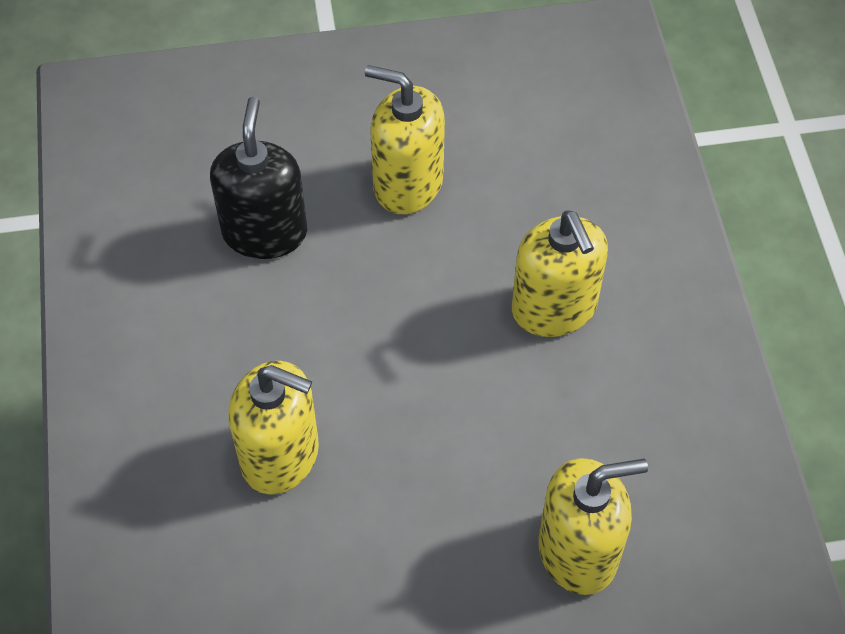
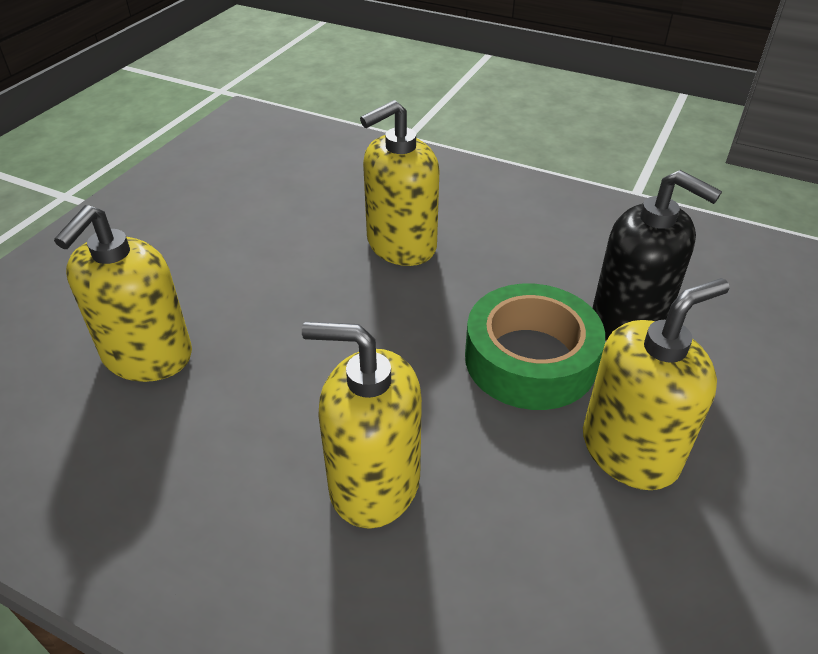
camera: 125 degrees right, 15 degrees down
(362, 277) = (530, 359): none -> green tape

